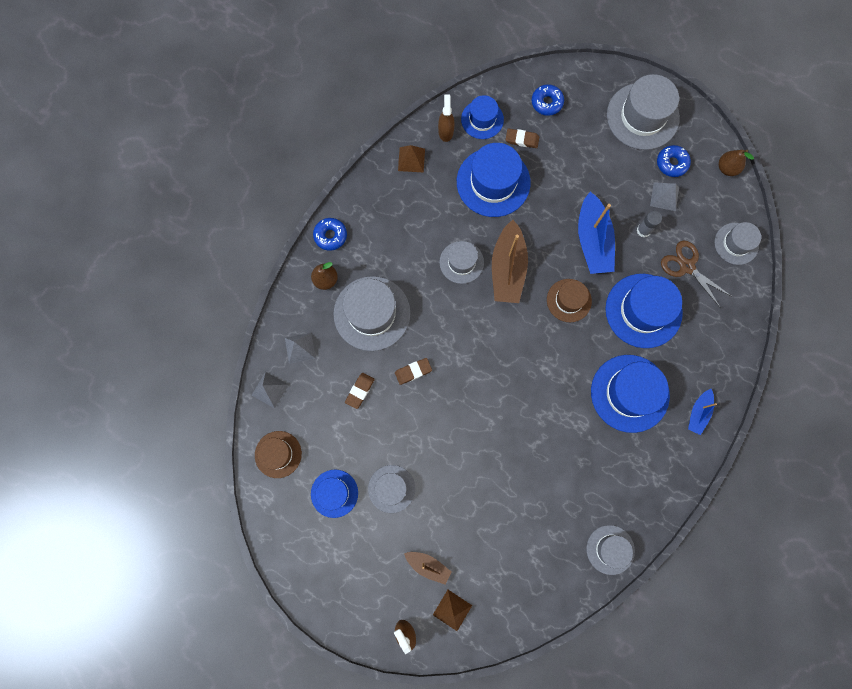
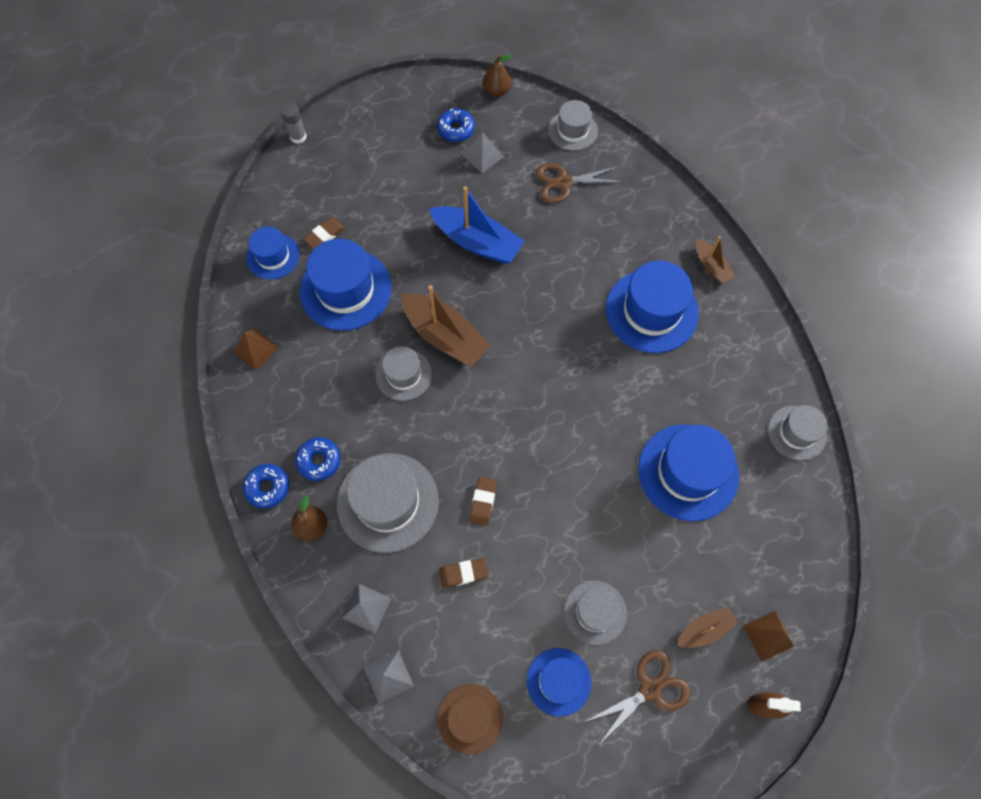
camera: 55 degrees left, 10 degrees down
(360, 391) = (463, 573): brown eraser -> brown eraser turned 75 degrees counterclockwise
(367, 553) = (650, 689): none -> brown scissors
(445, 131) = (255, 297): brown spray bottle -> none
(546, 102) = (307, 189): blue donut -> blue donut (319, 461)
(569, 300) = (520, 302): brown hat -> none
(642, 116) = (391, 122): grey hat -> none
(643, 230) = (501, 194): grey glue stick -> grey glue stick (298, 137)
(643, 310) = (579, 245): blue hat -> blue hat (688, 472)
(698, 413) = (711, 266): blue boat -> brown boat

